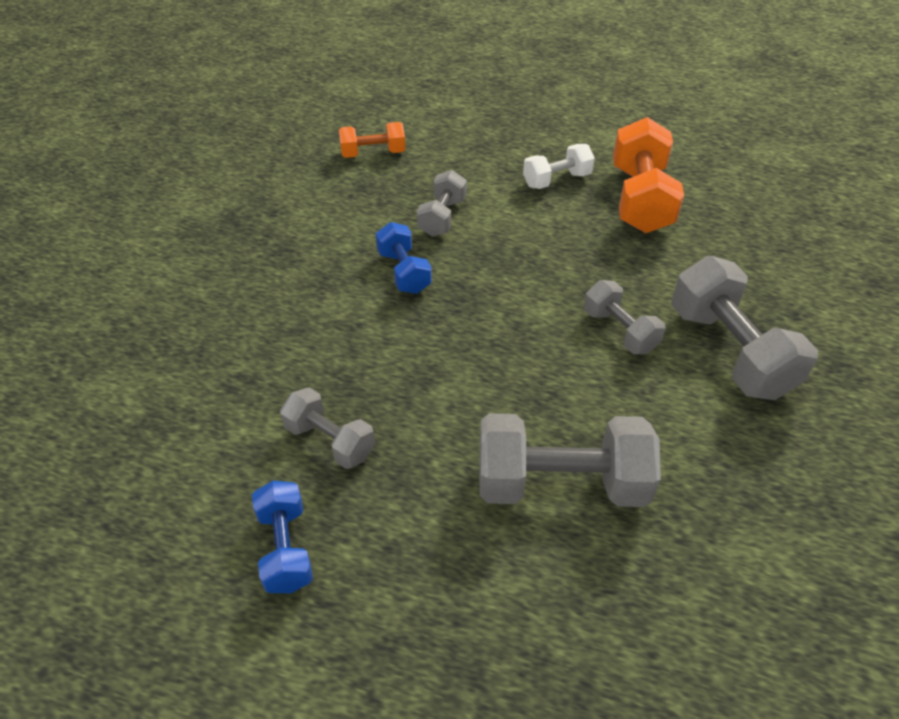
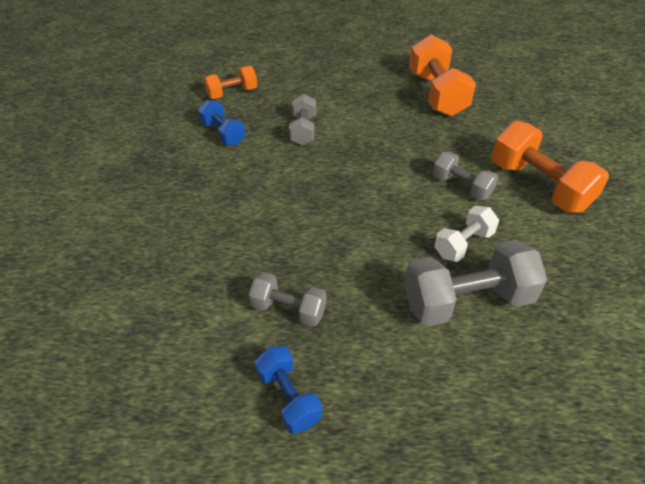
camera: 15 degrees left, 0 degrees up
(404, 272) = (291, 175): blue dumbbell -> blue dumbbell (223, 134)
(556, 180) = (374, 90): white dumbbell -> white dumbbell (463, 244)
(729, 351) = (539, 186): grey dumbbell -> orange dumbbell

